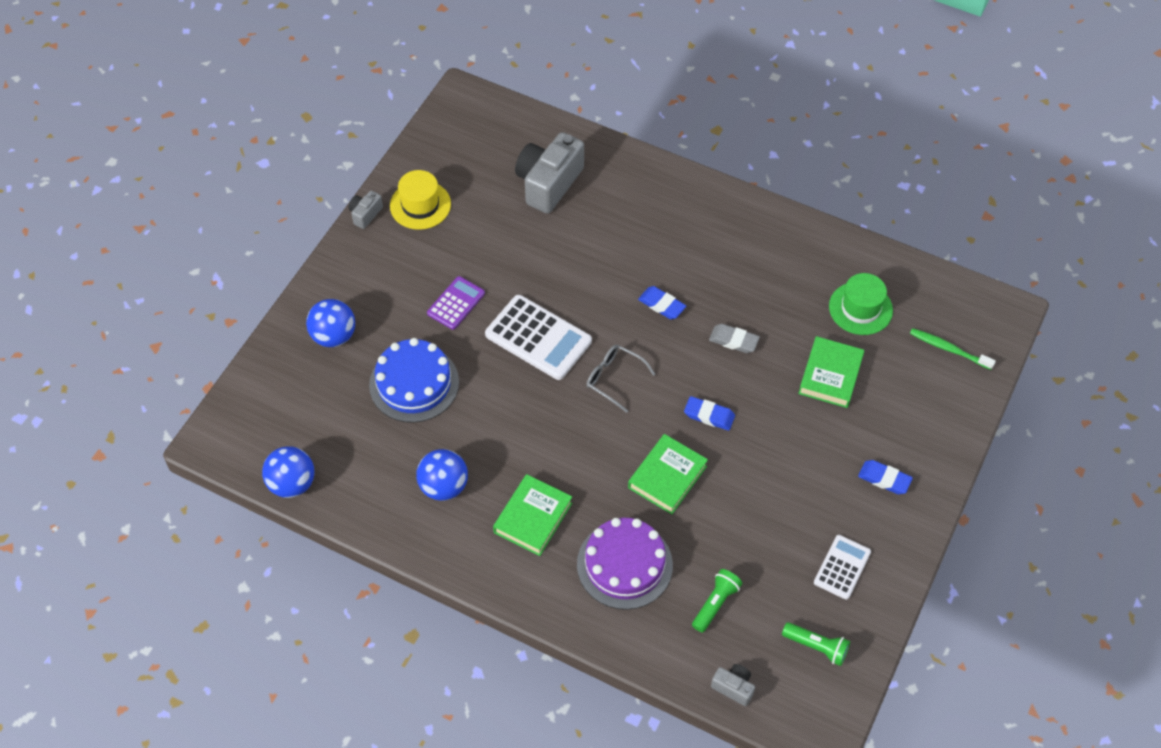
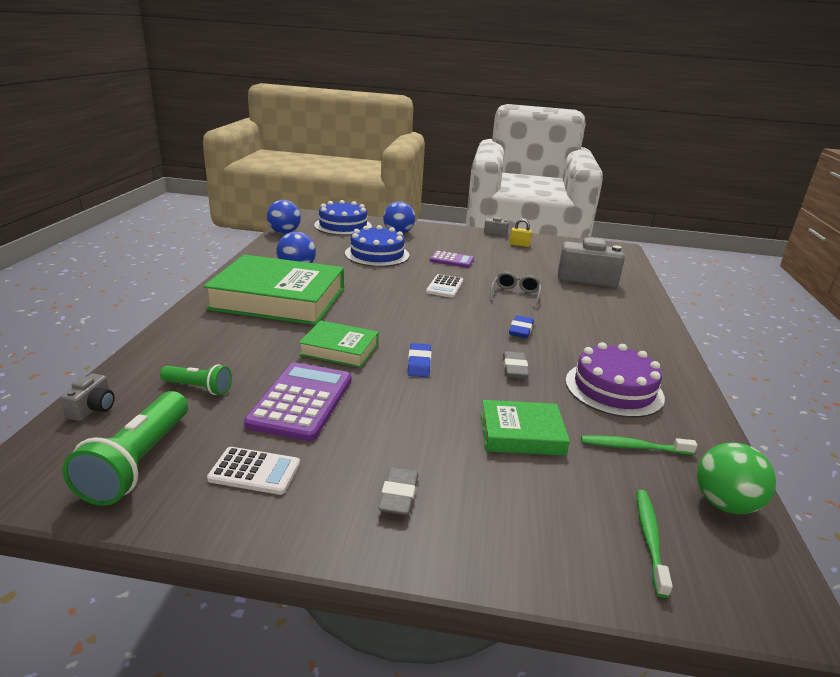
camera: 70 degrees right, 30 degrees down
(281, 400) = (343, 226): none -> blue cake
(420, 205) = (519, 245): yellow hat -> yellow padlock
(533, 518) = (278, 299): green book -> green book, size x1.98
(538, 338) = (444, 287): white calculator -> white calculator, size x0.59
(614, 378) = (428, 317): grey glasses -> grey glasses (515, 295)
(624, 564) = (239, 338): purple cake -> purple cake (614, 389)
(754, 523) = (301, 401): none -> purple calculator
(817, 647) = (137, 463): green flashlight -> green flashlight, size x1.73
(860, 308) = (633, 447): green hat -> green toothbrush
(884, 479) = (398, 495): blue eraser -> grey eraser
(927, 288) = (724, 503): none -> green ball

